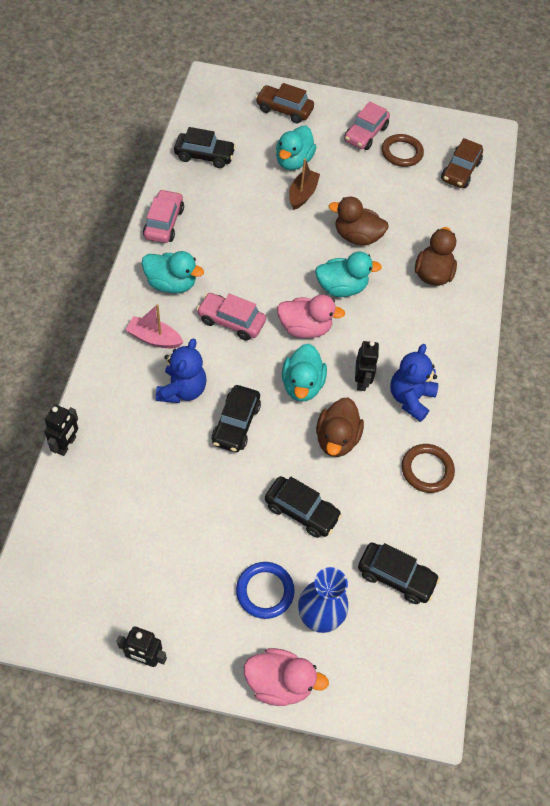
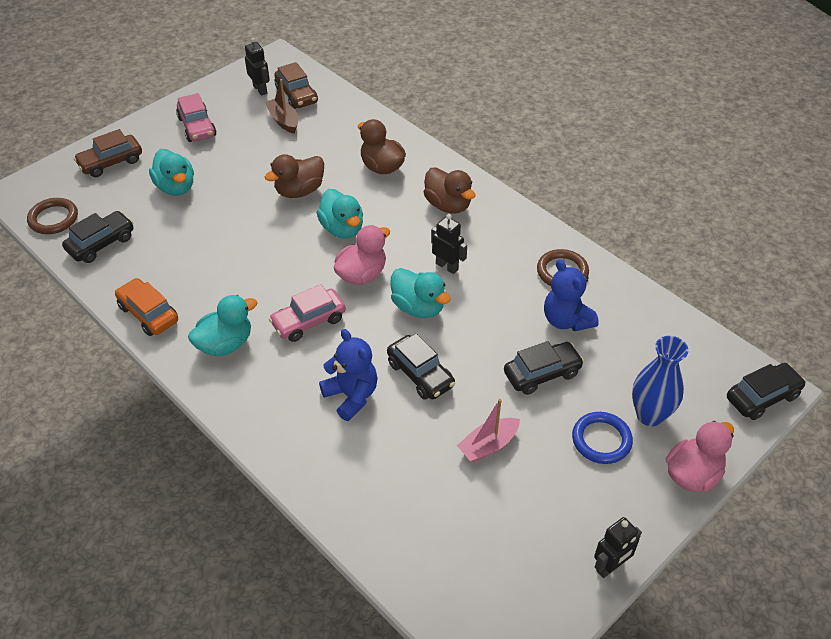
camera: 50 degrees left, 10 degrees down
(66, 445) = (336, 522): black robot -> black robot (260, 89)
(154, 338) = (275, 389): pink boat -> pink boat (488, 445)
(164, 223) = (148, 314): pink car -> orange car
(302, 194) = (218, 200): brown boat -> brown boat (283, 121)
(336, 439) = (490, 313): brown duck -> brown duck (448, 205)
(341, 288) = (342, 229): turquoise duck -> turquoise duck turned 120 degrees clockwise
(395, 576) = (644, 344): black car -> black car (762, 397)
(401, 153) = (241, 117): brown ring -> brown ring (53, 218)
(410, 398) = (488, 245): blue teddy bear -> blue teddy bear (566, 320)

